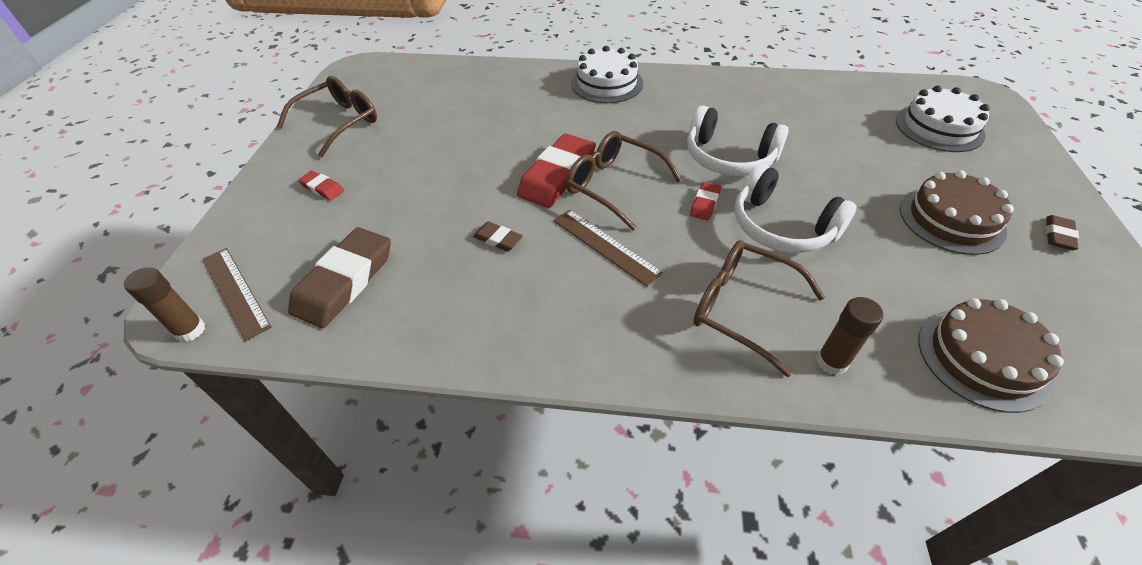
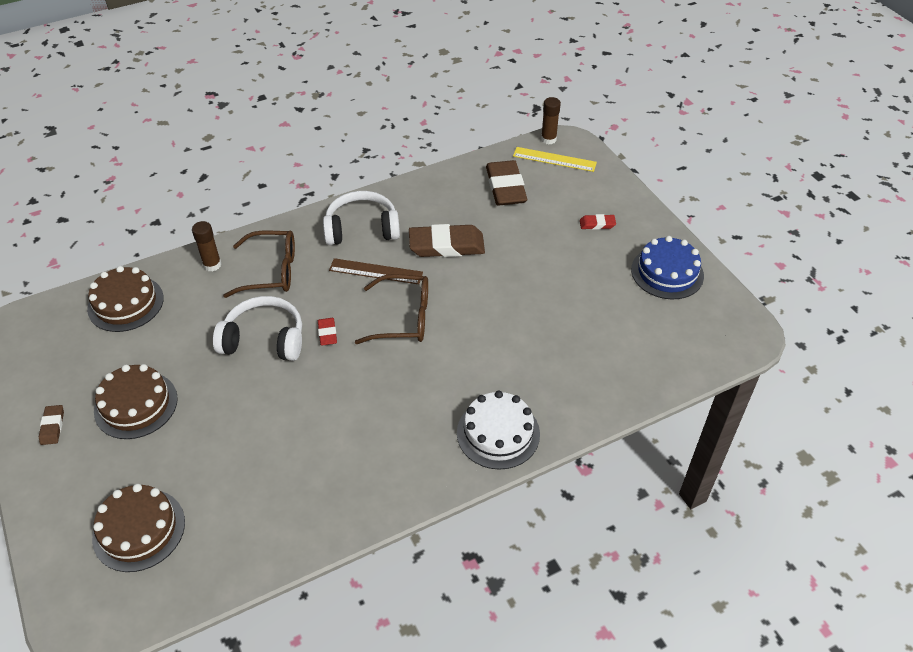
camera: 145 degrees right, 0 degrees up
(235, 291) = (554, 159): brown ruler -> yellow ruler
(338, 123) = (667, 272): brown glasses -> blue cake
(498, 239) = (446, 245): brown eraser -> brown eraser, size x2.10
(557, 175) = (451, 307): red eraser -> none
(729, 157) = (329, 388): white headphones -> white headphones (362, 229)
(939, 127) = (139, 529): white cake -> brown cake

